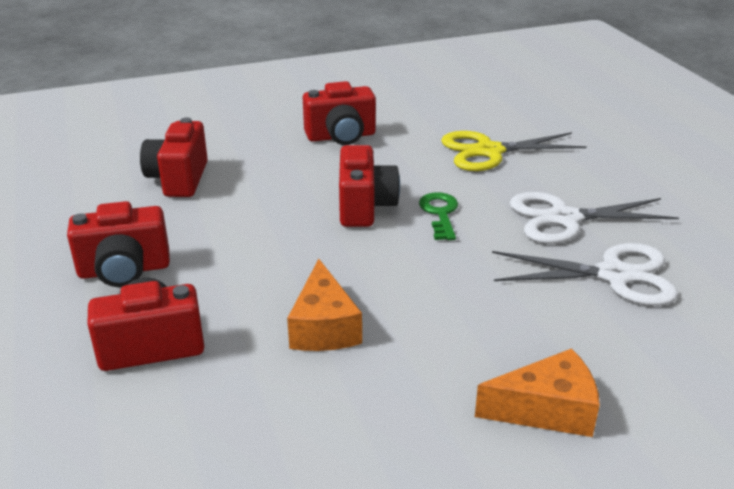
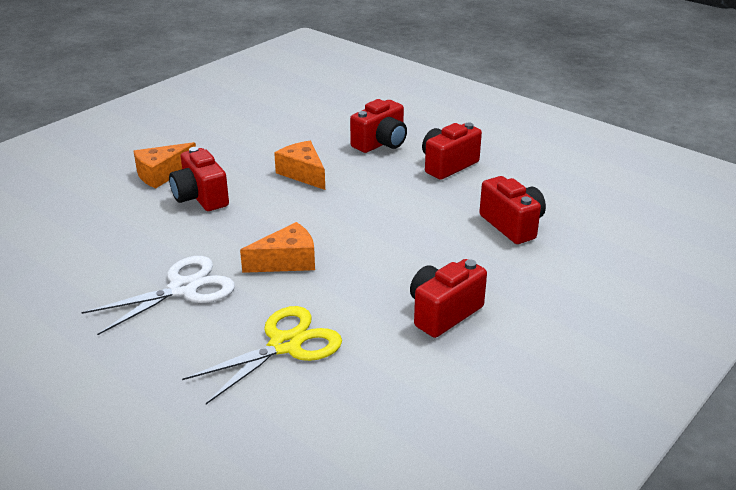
camera: 150 degrees right, 0 degrees up
(365, 207) = (349, 248): red camera -> red camera (200, 197)
(440, 213) = (287, 261): green key -> orange cheese
(614, 275) = (134, 253): white scissors -> none

